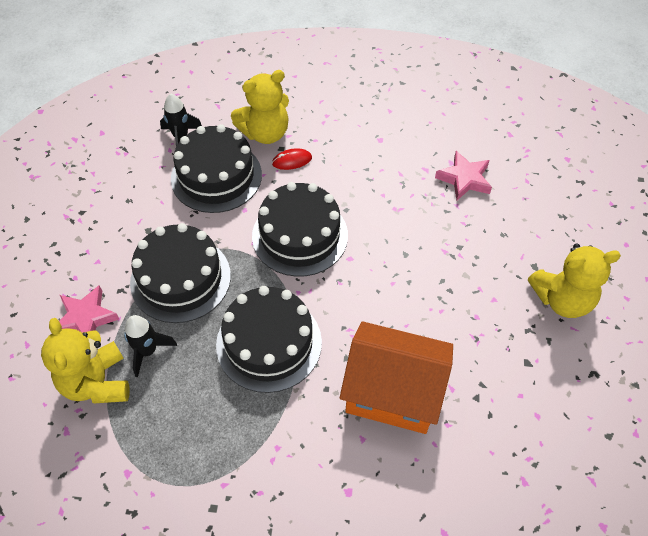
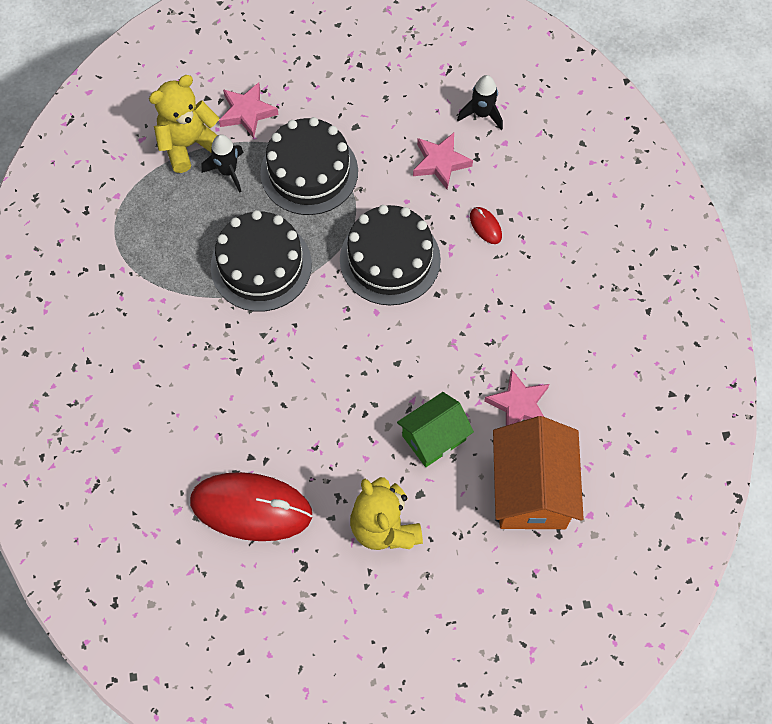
camera: 75 degrees right, 10 degrees up
(216, 176) = (440, 163): black cake -> pink star
(265, 133) = (515, 190): yellow teddy bear -> none
(392, 393) = (236, 382): orange house -> orange house (531, 490)
(483, 244) = (434, 438): none -> green house
(531, 408) = (251, 508): none -> red mouse

